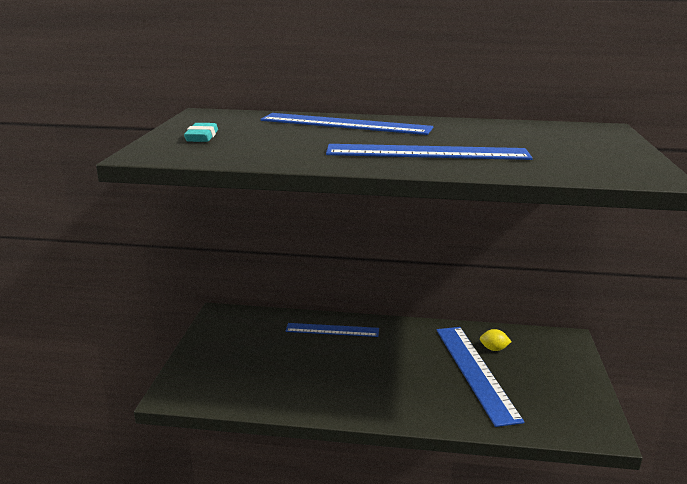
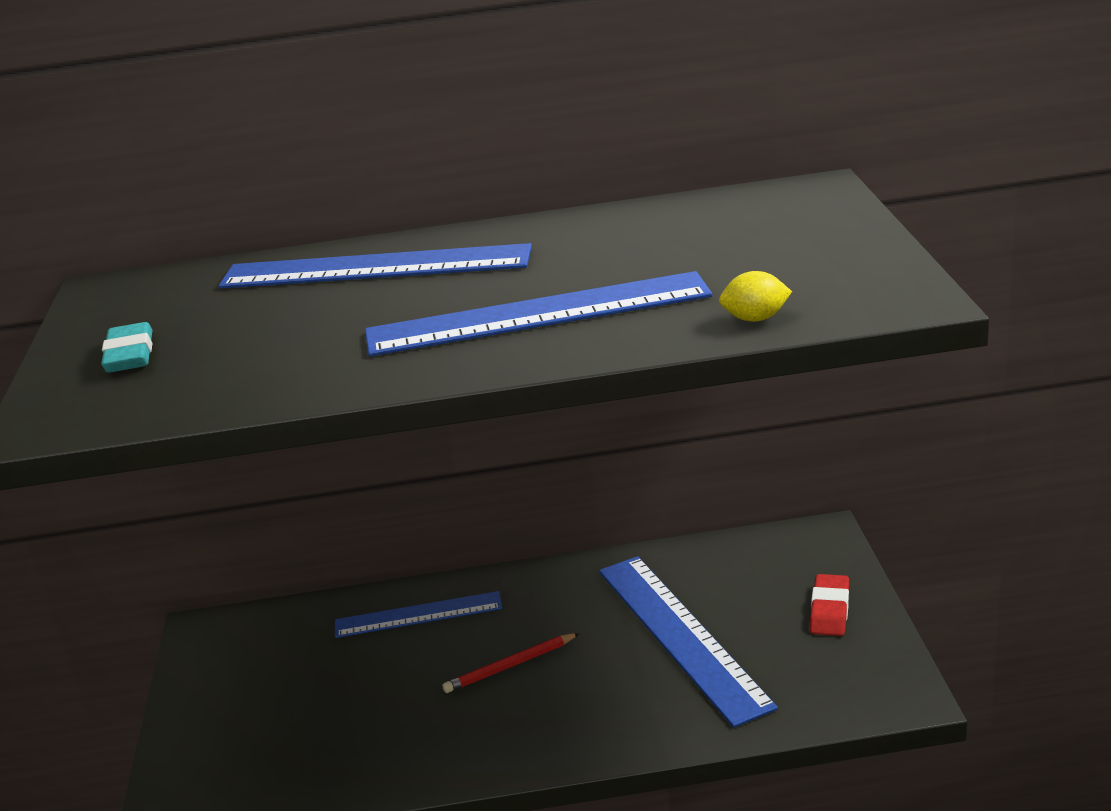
camera: 10 degrees left, 5 degrees up
(374, 366) = (510, 666): none -> red pencil
(494, 349) = (703, 585): yellow lemon -> yellow lemon (755, 319)
(566, 377) = (829, 610): none -> red eraser

